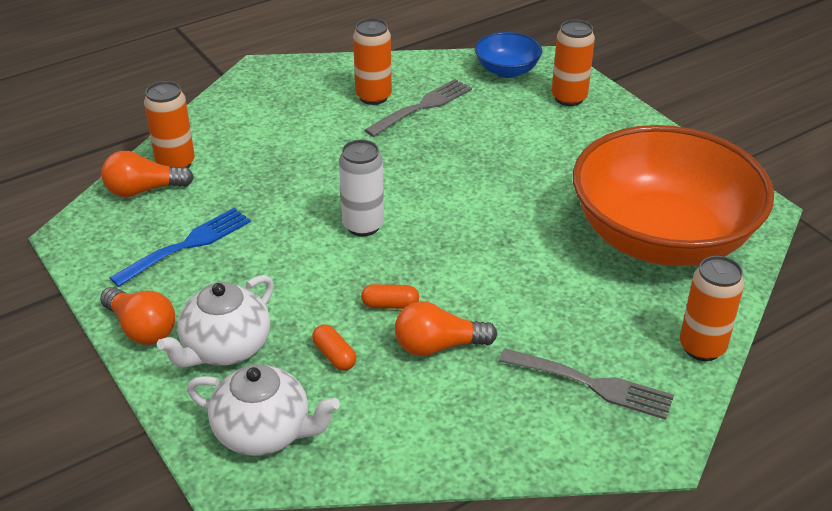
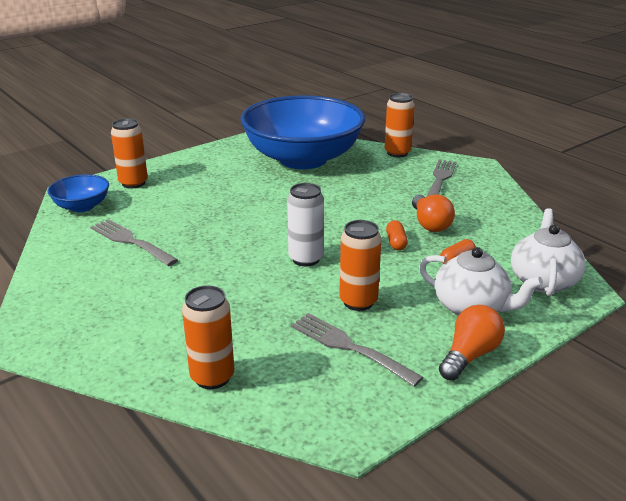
camera: 95 degrees left, 10 degrees down
(144, 190) = (262, 393): orange light bulb -> none
(187, 245) = (349, 347): blue fork -> grey fork
(373, 97) = (106, 266): orange can -> orange can (358, 302)
(661, 238) = (303, 159): orange bowl -> blue bowl

